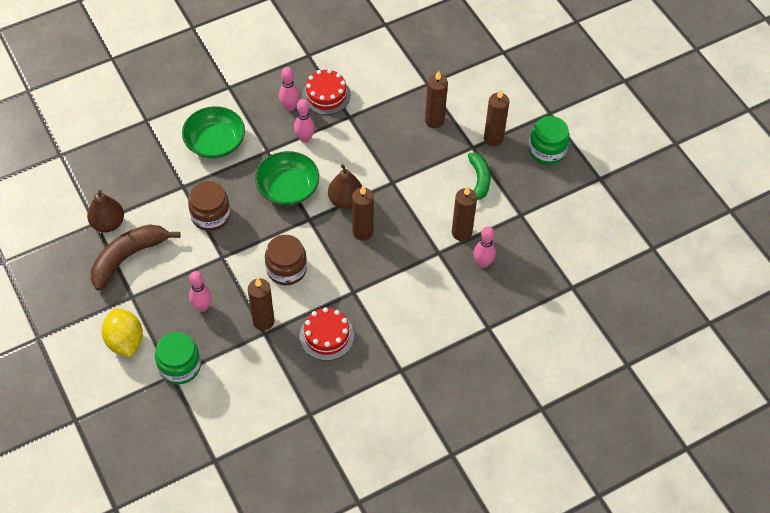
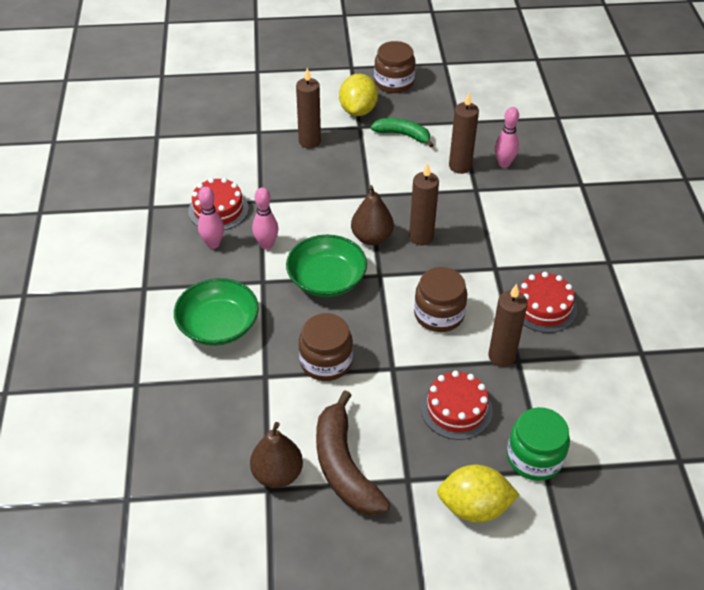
camera: 65 degrees left, 10 degrees down
(202, 307) = (456, 409): pink bowling pin -> red cake
(493, 138) = (358, 110): brown candle -> yellow lemon
(547, 150) = (394, 82): green jar -> brown jar

